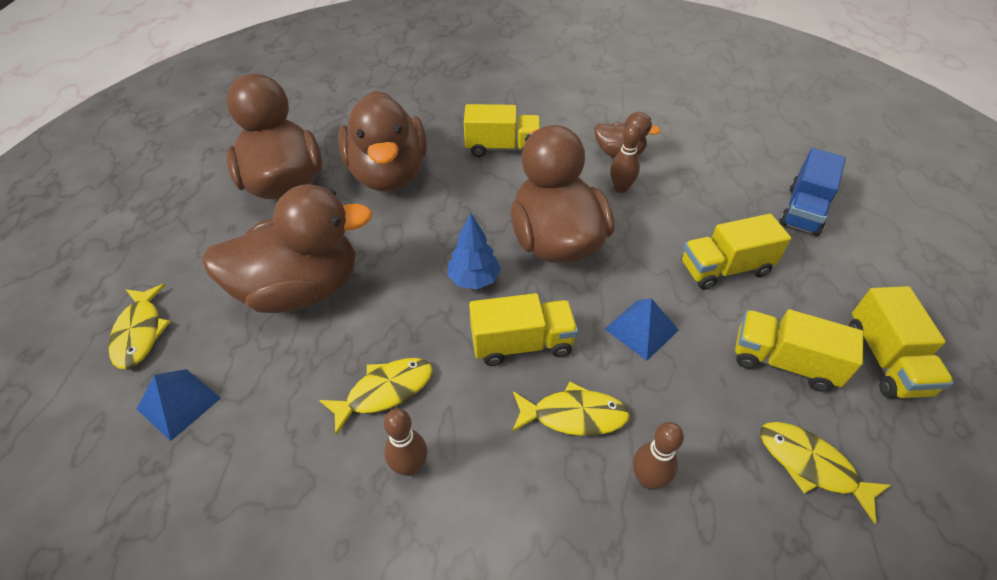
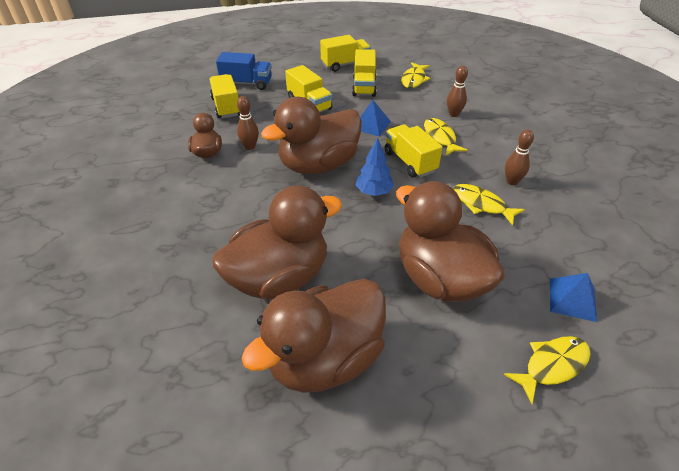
camera: 110 degrees left, 5 degrees down
(502, 148) = (216, 214): yellow truck -> yellow truck (226, 107)

